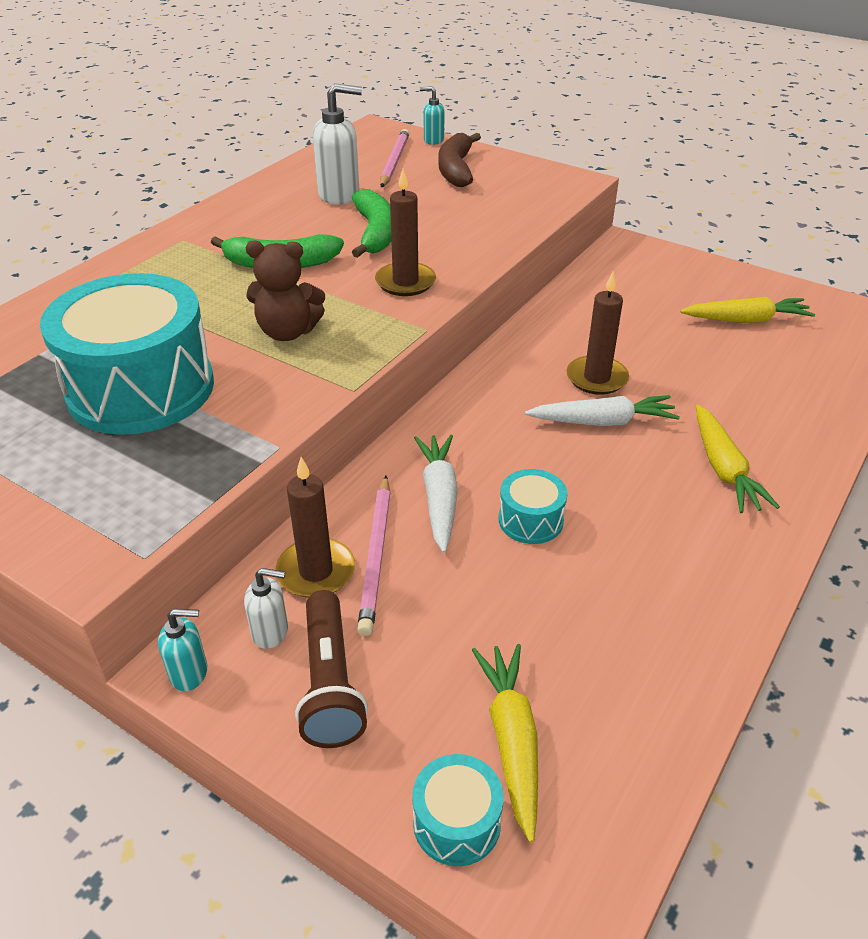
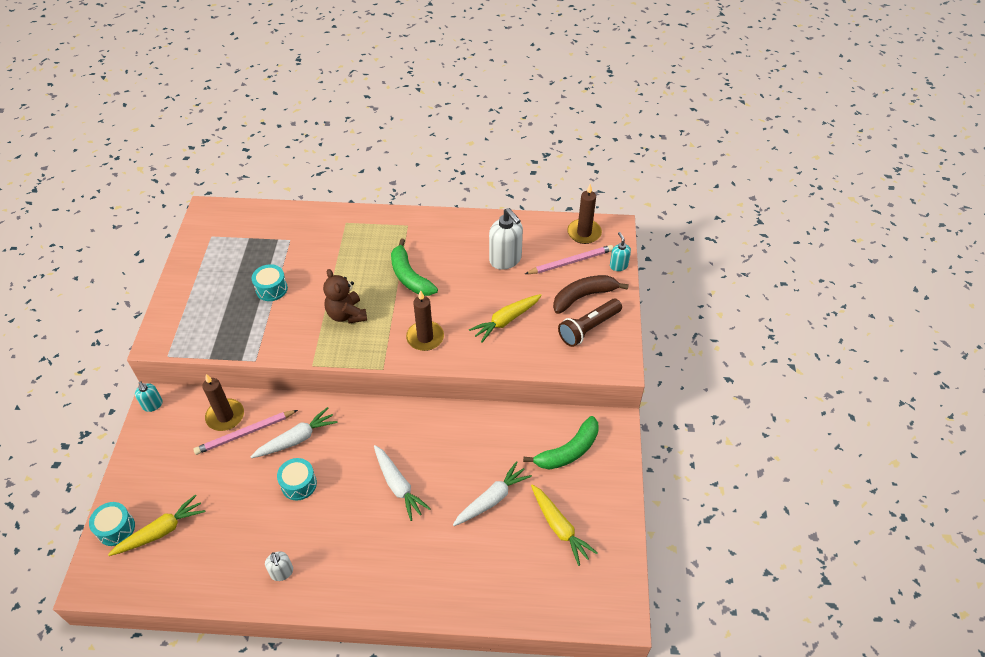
camera: 60 degrees right, 10 degrees up
(141, 388) = (271, 289): turquoise drum -> turquoise drum, size x0.43
(270, 632) = (184, 419): white soap dispenser -> white soap dispenser (282, 572)
(330, 683) = (166, 454): brown flashlight -> brown flashlight (588, 328)
(375, 233) = (471, 298): green banana -> green banana (568, 451)
(596, 378) = (439, 467): brown candle -> brown candle (584, 233)
(675, 353) = (492, 499): none -> white carrot
(723, 469) = (387, 559): yellow carrot -> yellow carrot (506, 320)

